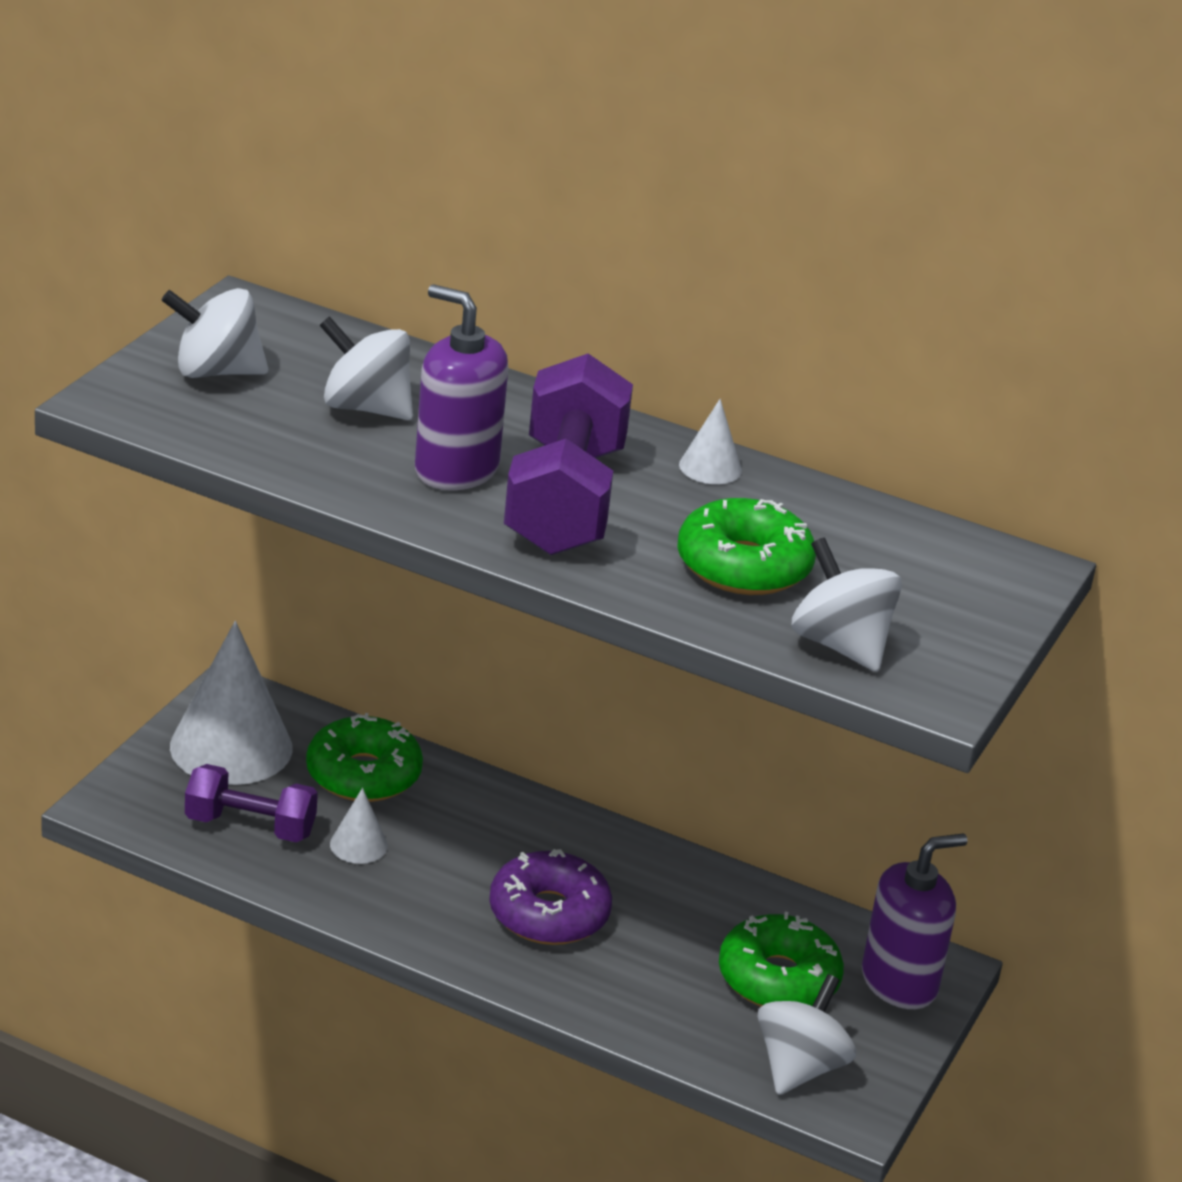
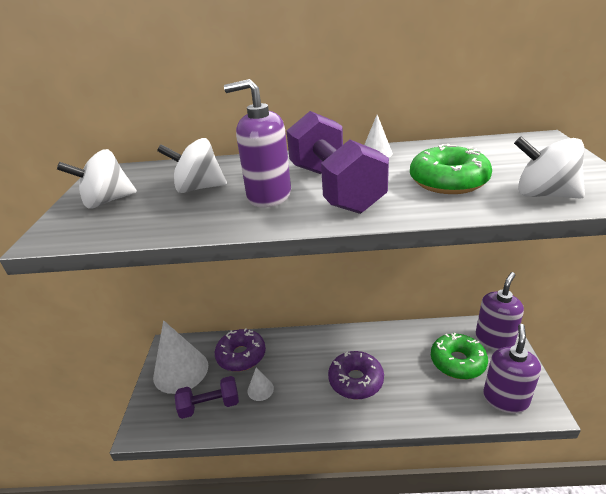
camera: 20 degrees left, 0 degrees up
(363, 774) = (241, 355): green donut -> purple donut
(800, 1067) = (505, 399): white spinning top -> purple soap dispenser

